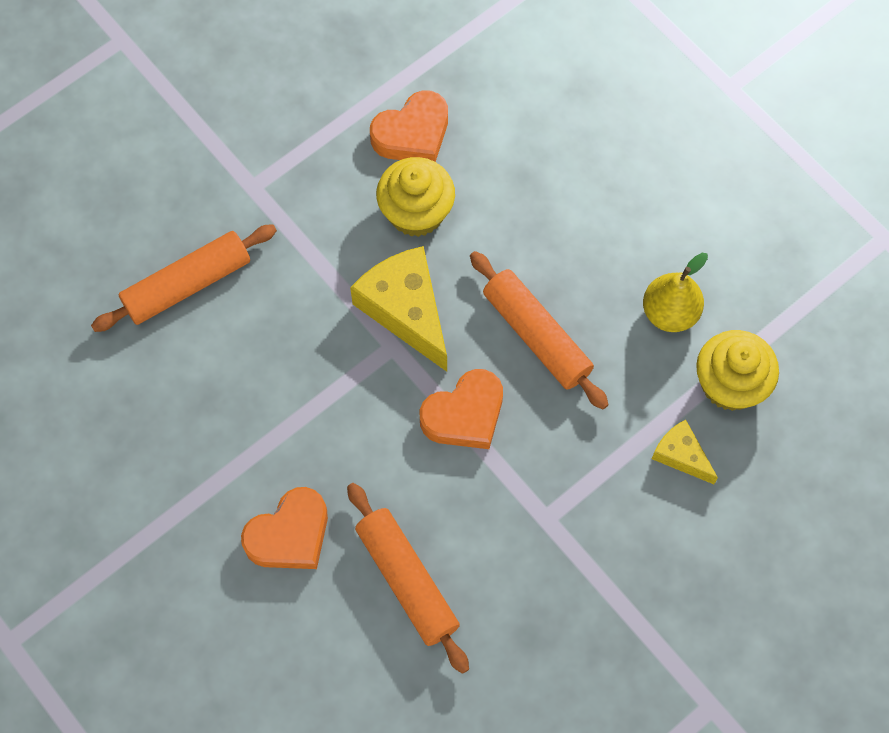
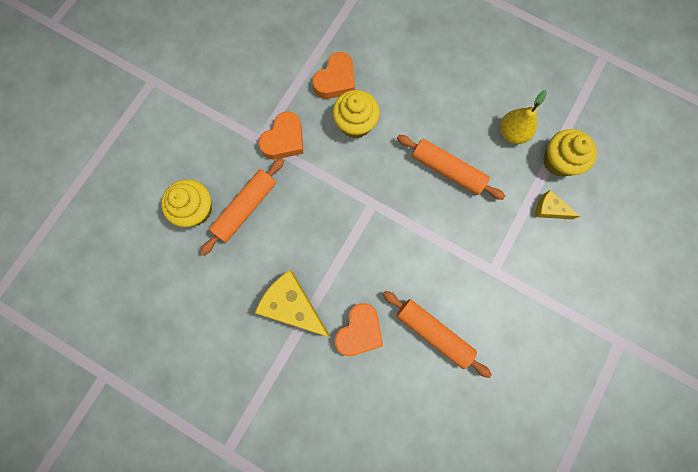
camera: 20 degrees left, 10 degrees up
(109, 260) = (195, 209): none -> yellow cupcake
(406, 310) = (372, 180): yellow cheese -> yellow cheese (292, 305)
(464, 415) = (427, 228): orange heart -> orange heart (284, 140)

